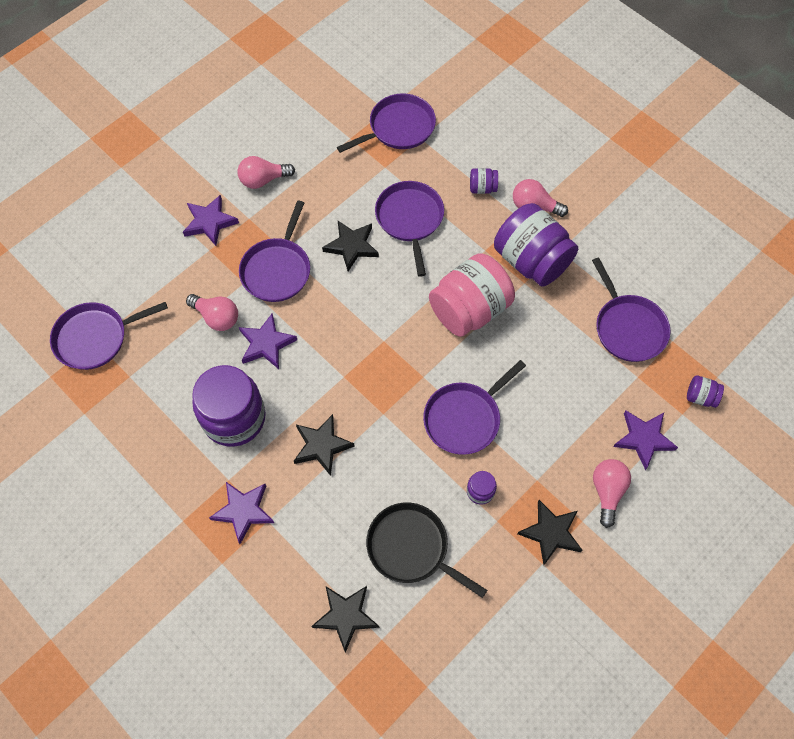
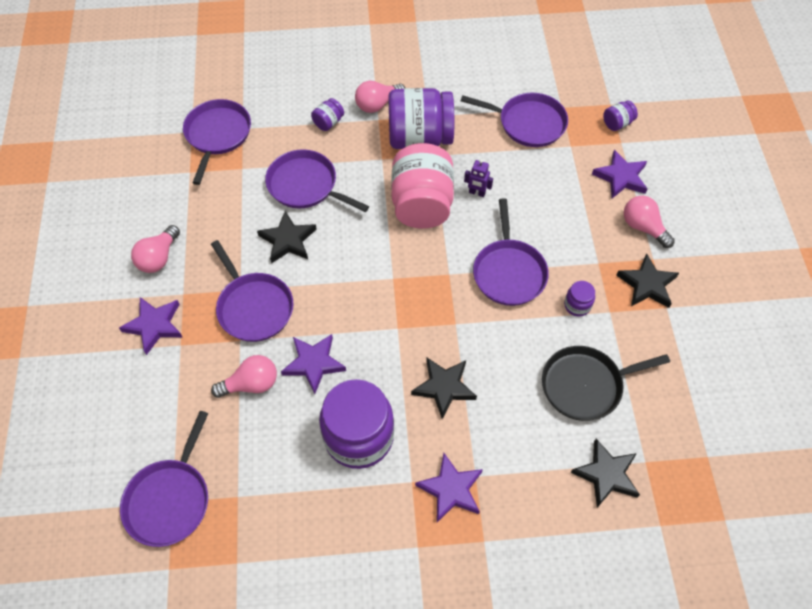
camera: 50 degrees left, 5 degrees down
(518, 340) = (477, 193): none -> purple robot

